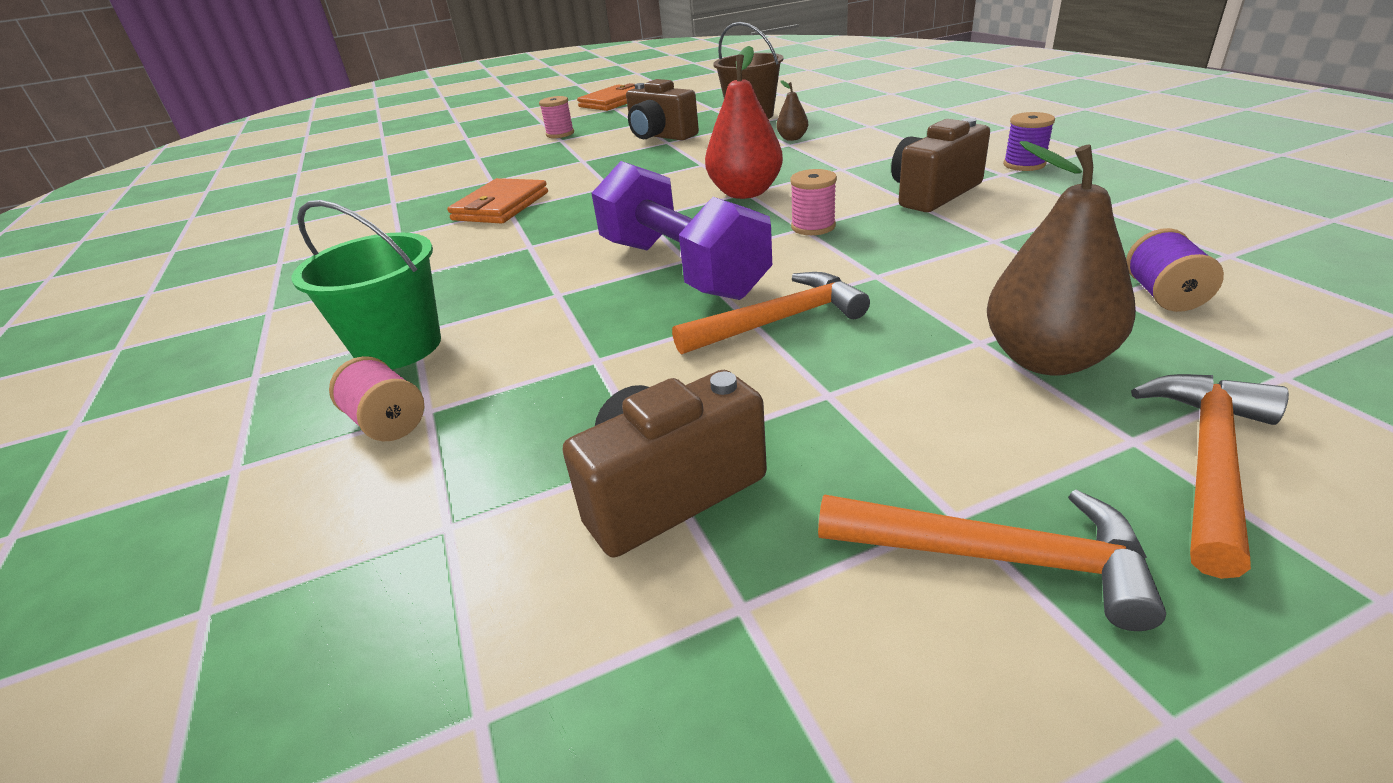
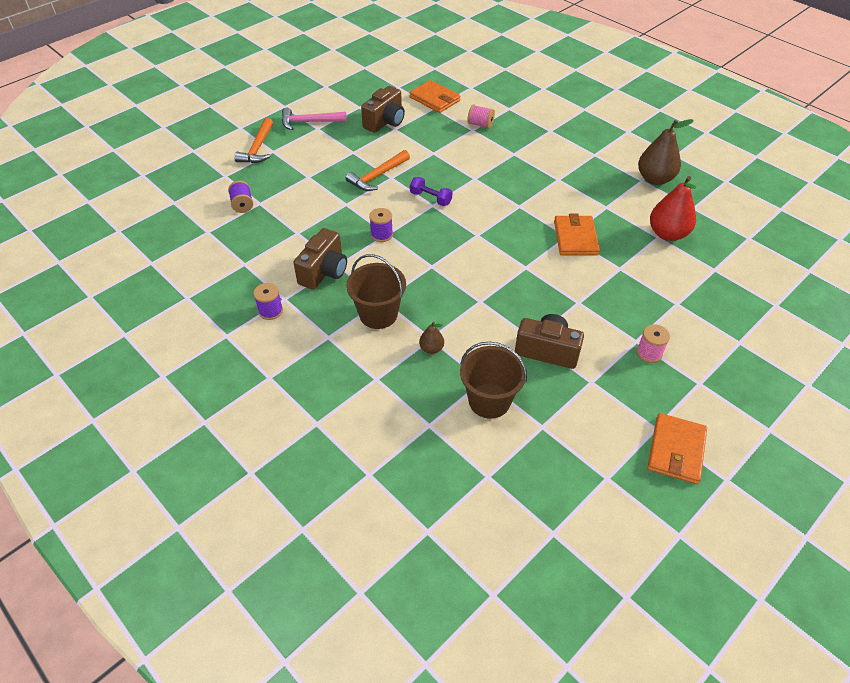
camera: 155 degrees right, 15 degrees up
(399, 347) = (511, 147): green bucket -> none
(402, 573) = (434, 99): none -> orange wallet
(681, 269) = (430, 198): purple dumbbell -> purple dumbbell, size x0.46
(745, 193) = (431, 264): red pear -> red pear (667, 234)
(813, 227) = (381, 235): pink spool -> purple spool
(851, 159) = (378, 314): none -> brown bucket
(996, 557) = (309, 122): orange hammer -> pink hammer
(1046, 359) = (289, 172): brown pear -> brown pear (655, 179)

